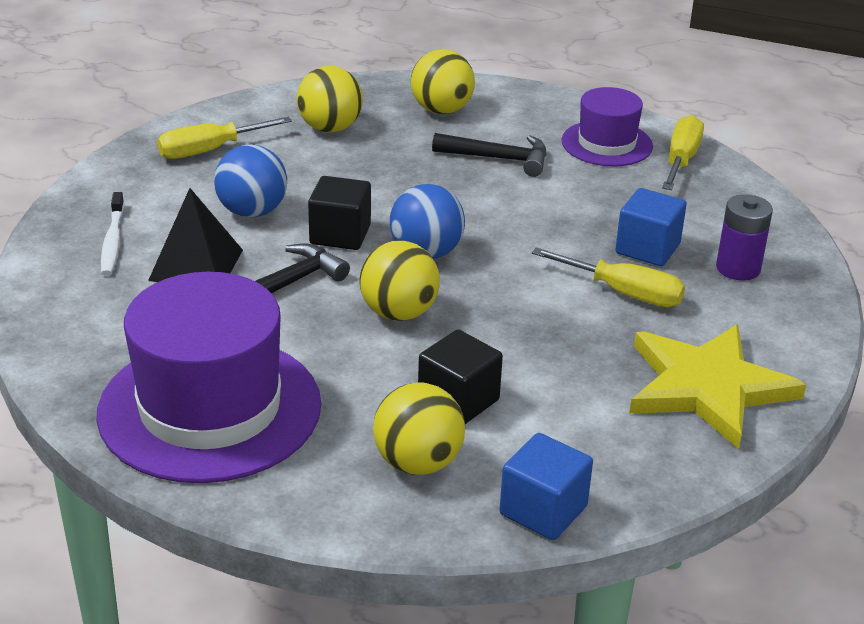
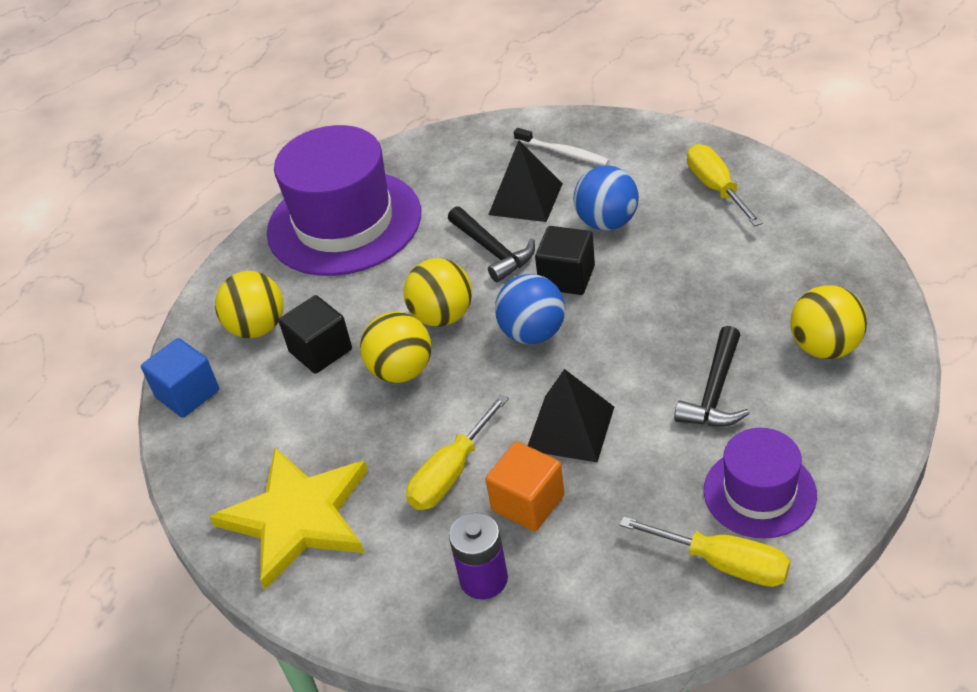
camera: 105 degrees right, 10 degrees up
(112, 241) = (563, 153): white toothbrush -> white toothbrush turned 150 degrees counterclockwise
(330, 128) = (770, 263): yellow ball -> yellow ball (401, 371)
(553, 229) = (570, 428): none -> black pyramid
(647, 249) = (528, 503): blue cube -> orange cube

